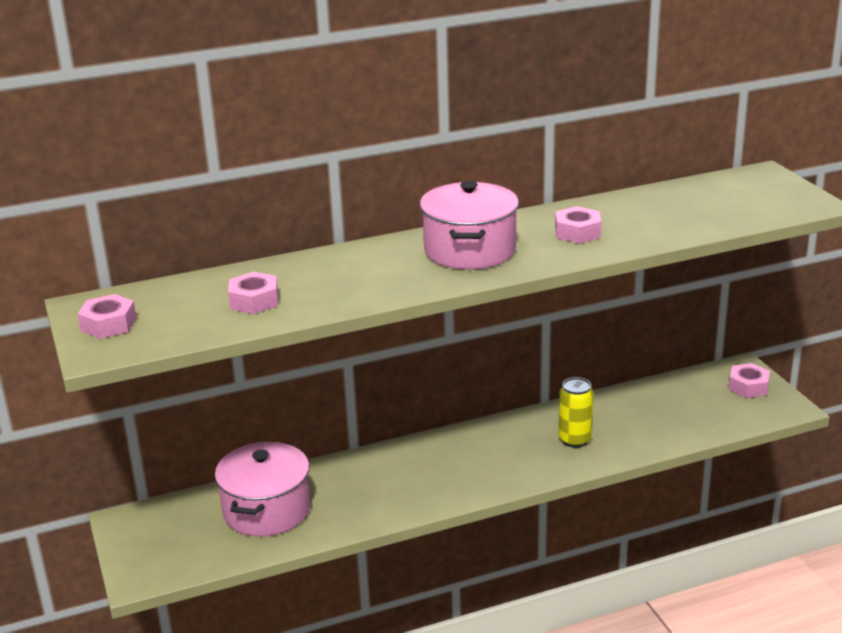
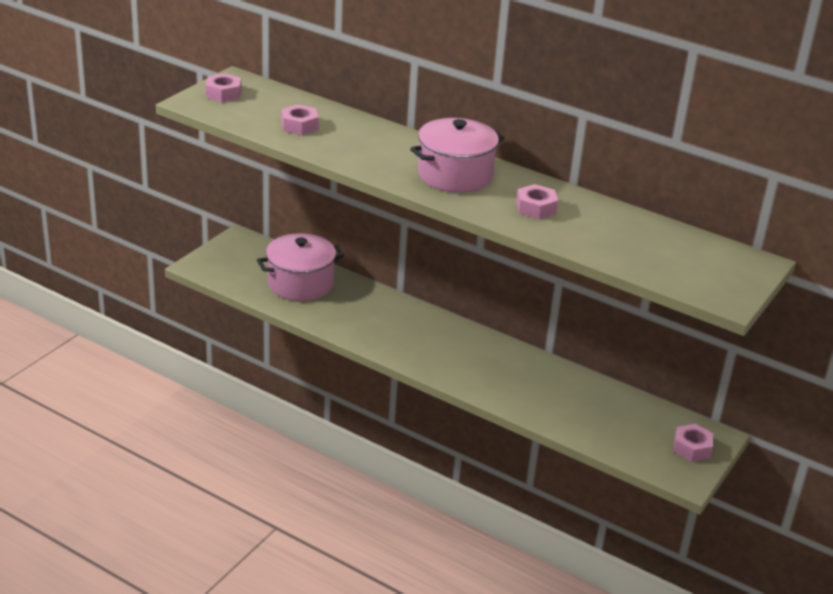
camera: 50 degrees right, 5 degrees up
(575, 440) = (515, 382): yellow can -> none

